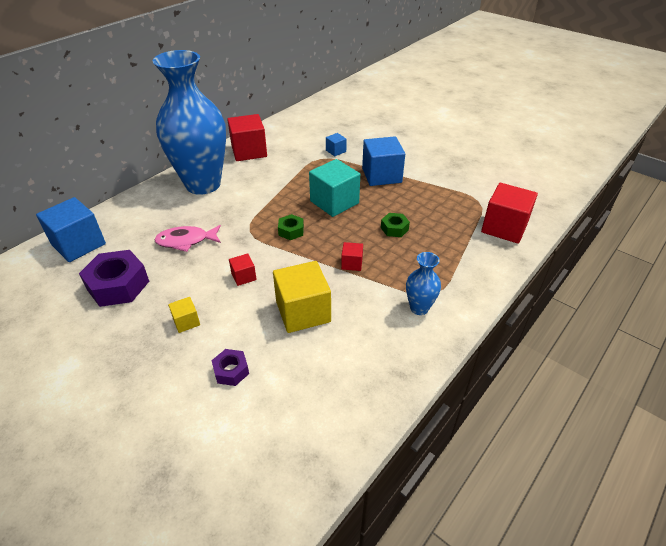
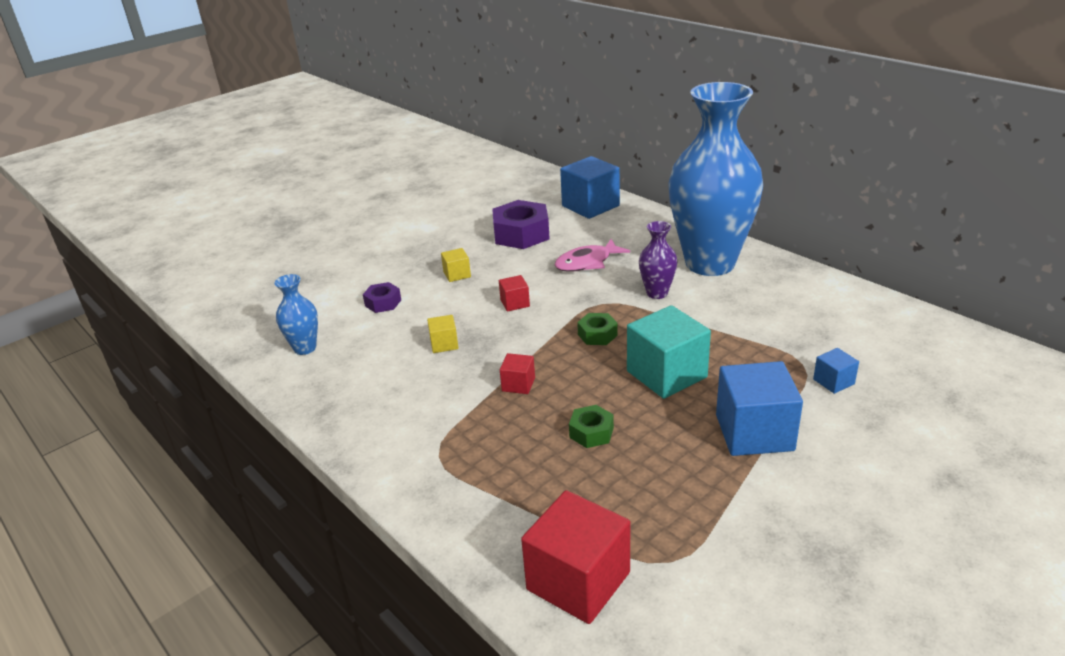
camera: 100 degrees right, 10 degrees down
(186, 241) = (587, 262): pink fish -> pink fish turned 120 degrees counterclockwise
(239, 206) = (657, 293): none -> purple vase
(249, 151) = (809, 294): red cube -> none
(303, 312) = (444, 344): yellow cube -> yellow cube, size x0.48
(419, 308) = (415, 438): blue vase -> blue vase (305, 348)

